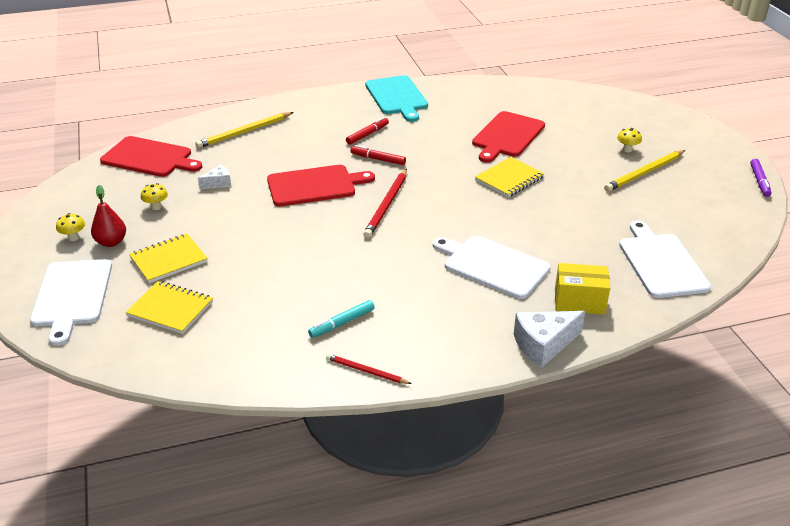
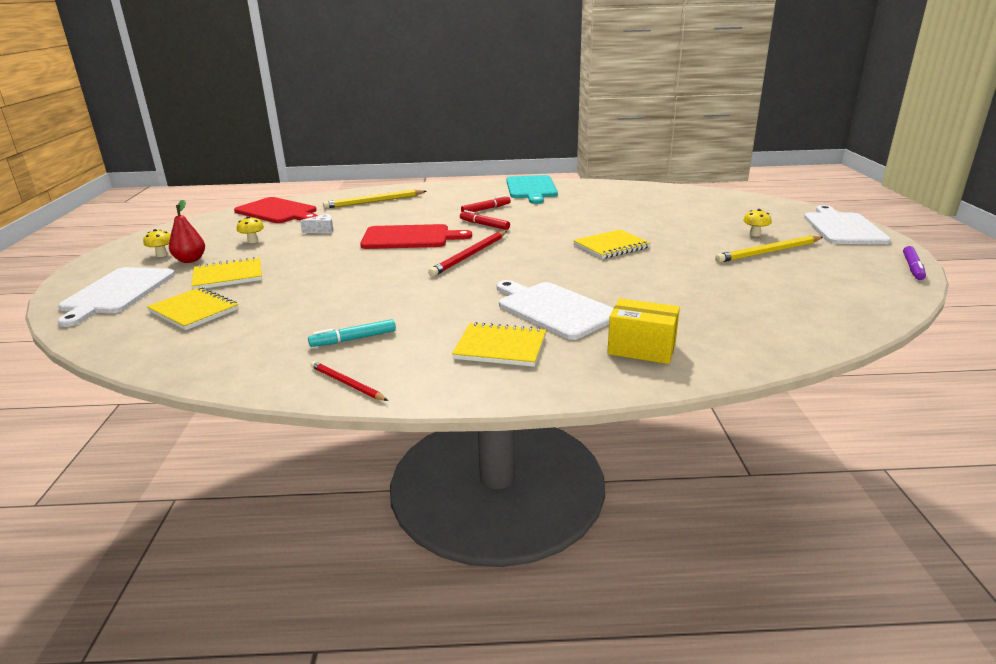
camera: 15 degrees right, 10 degrees down
(469, 315) = (500, 347): none -> yellow notebook
(507, 136) = (626, 218): red cutting board -> none
(543, 345) = (575, 384): white cheese -> none
(661, 263) = (762, 325): white cutting board -> white cutting board (843, 228)

